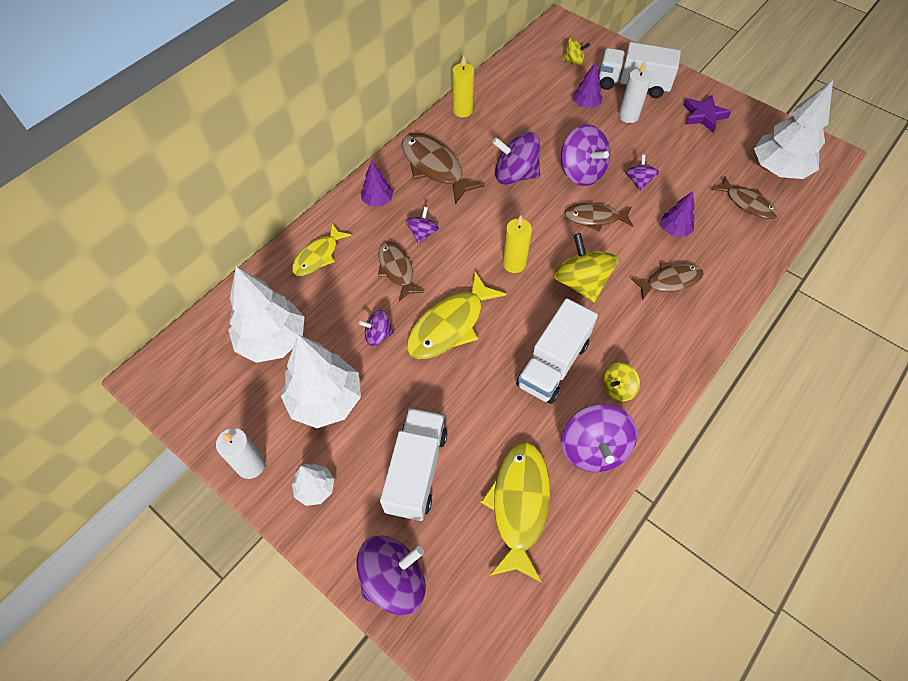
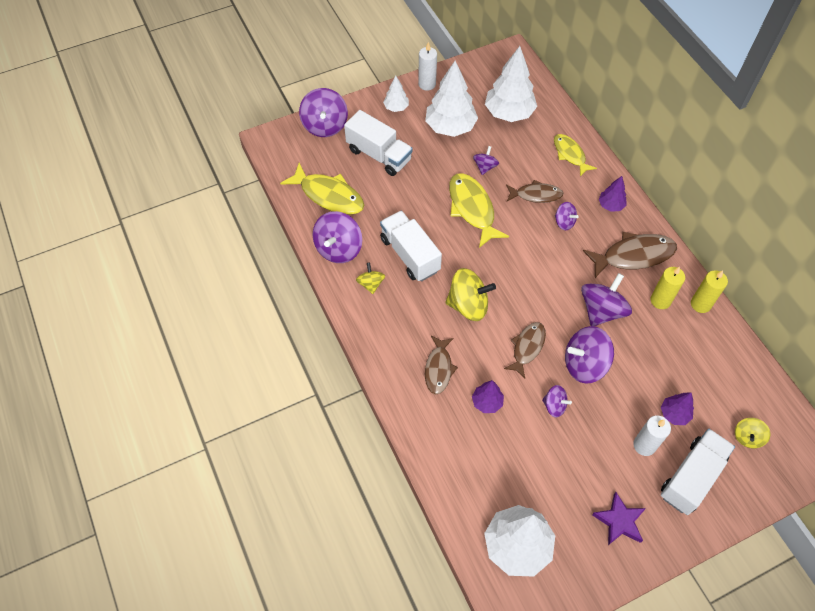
camera: 115 degrees right, 0 degrees up
(514, 263) = (507, 269): yellow candle -> yellow candle (660, 300)
(593, 448) = (339, 249): purple spinning top -> purple spinning top turned 90 degrees counterclockwise
(747, 203) = (489, 485): brown fish -> none

